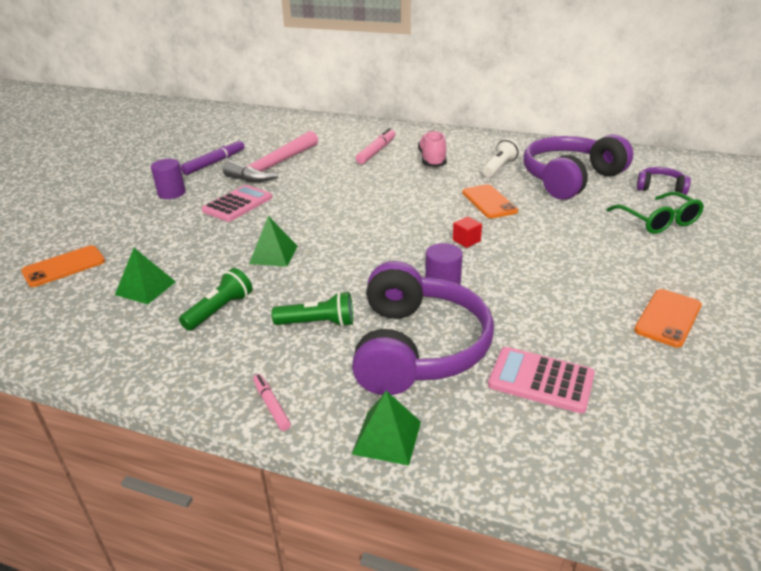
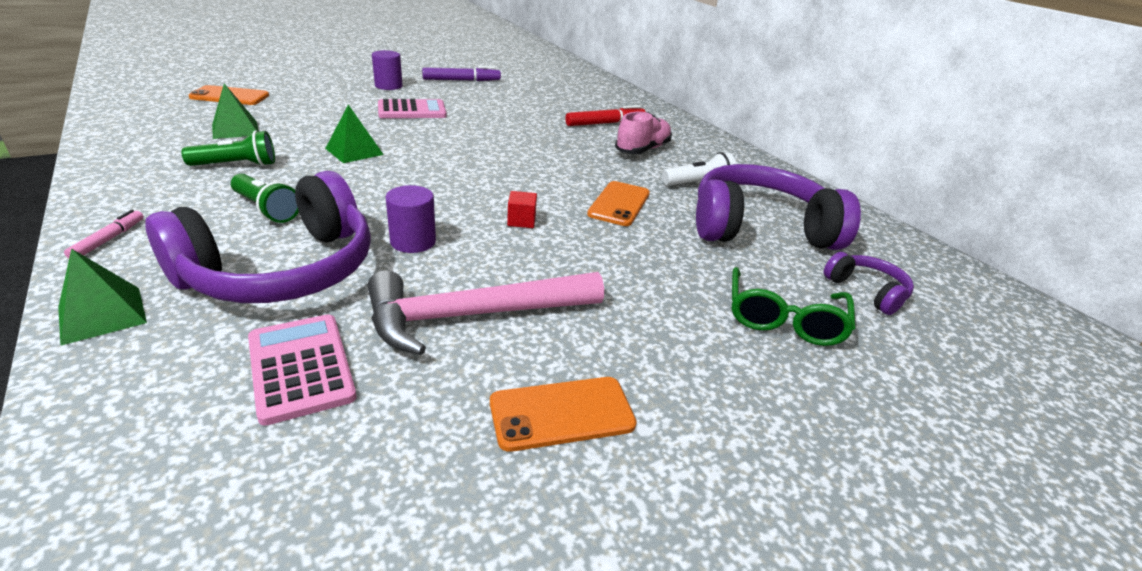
camera: 35 degrees right, 0 degrees up
(274, 166) = (497, 99): pink hammer -> pink hammer (474, 316)
(376, 151) = (605, 123): pink marker -> red marker

